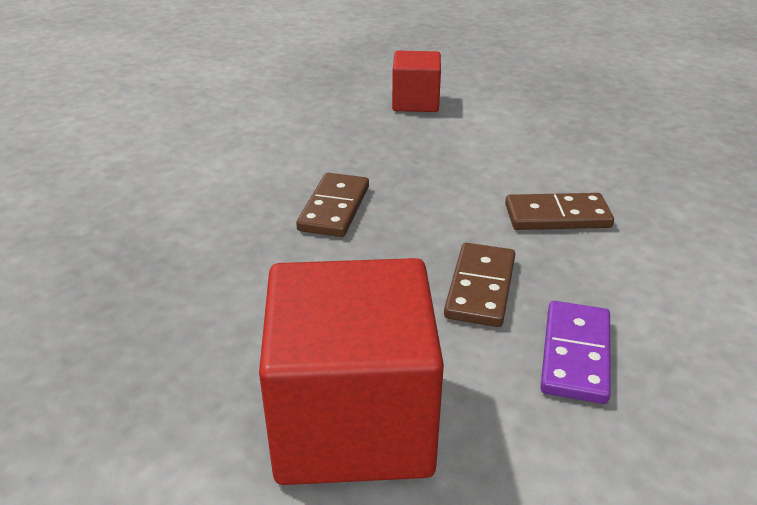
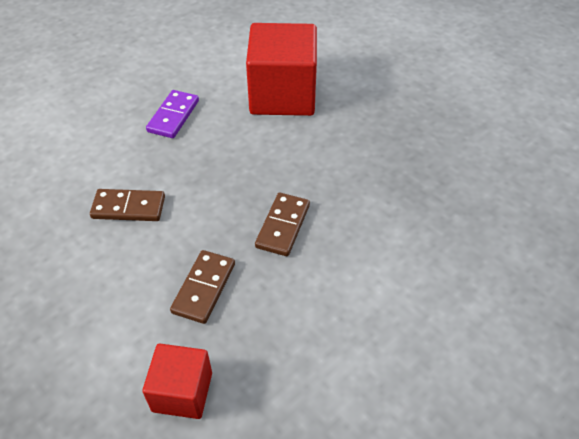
camera: 175 degrees left, 15 degrees up
(480, 288) = (204, 155): brown domino -> brown domino (204, 288)

